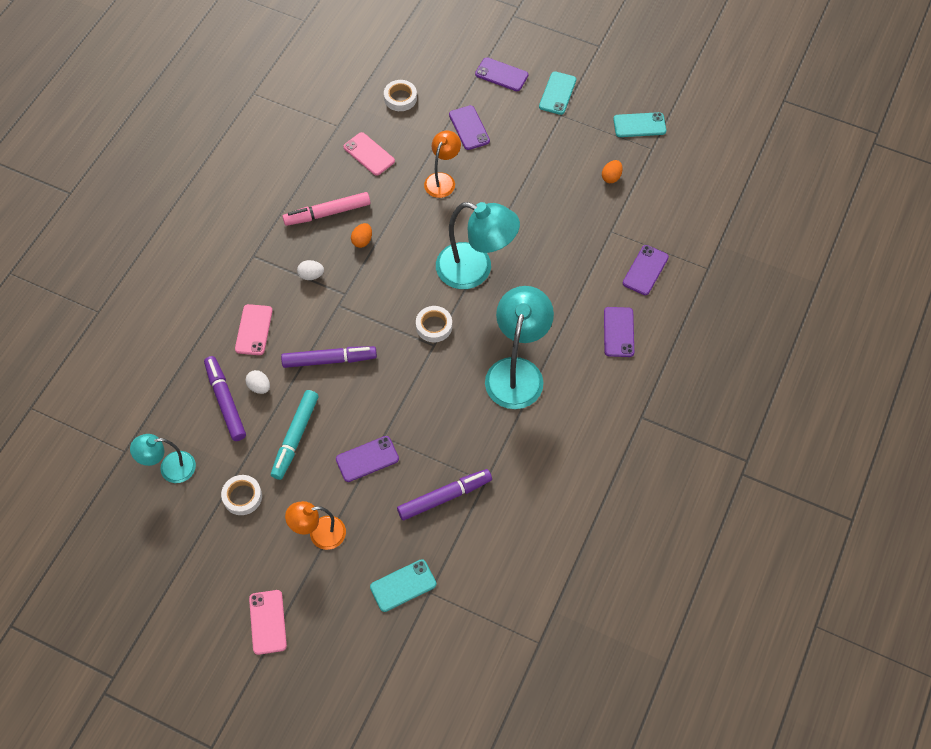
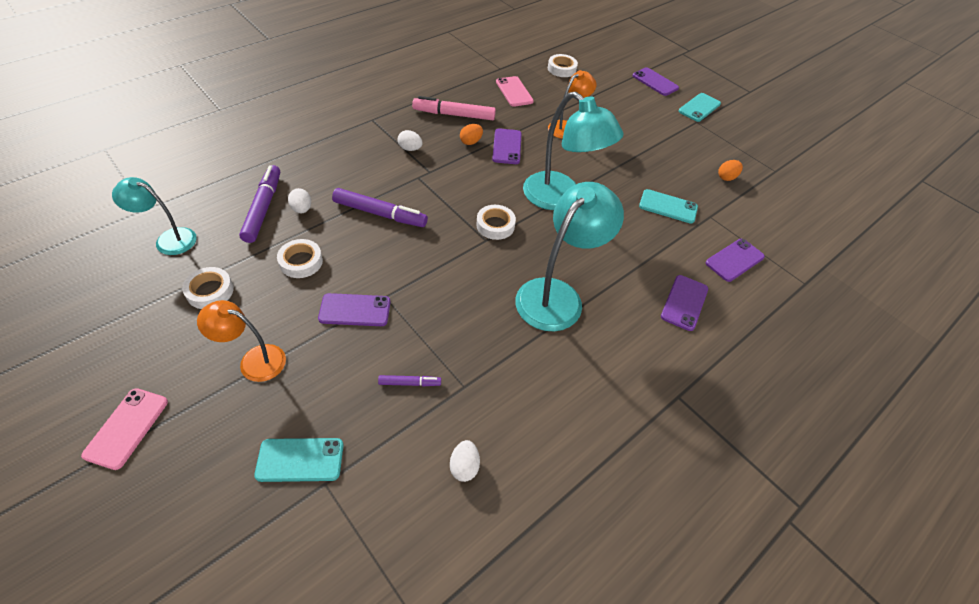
camera: 20 degrees right, 10 degrees down
(254, 330) = (332, 167): pink phone -> none
(295, 437) = (301, 262): turquoise marker -> white tape
(444, 497) = (410, 383): purple marker -> purple marker, size x0.50
(469, 128) = (609, 103): purple phone -> purple phone (507, 146)
(516, 537) = (464, 466): none -> white egg
(639, 125) = (768, 151): turquoise phone -> turquoise phone (668, 206)

